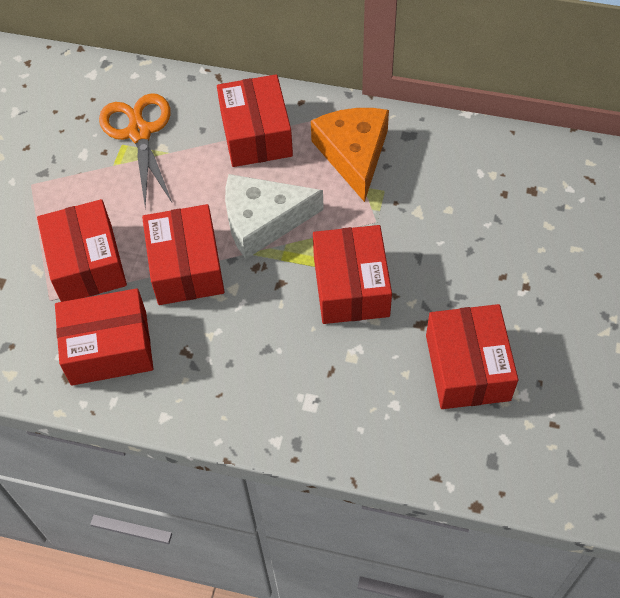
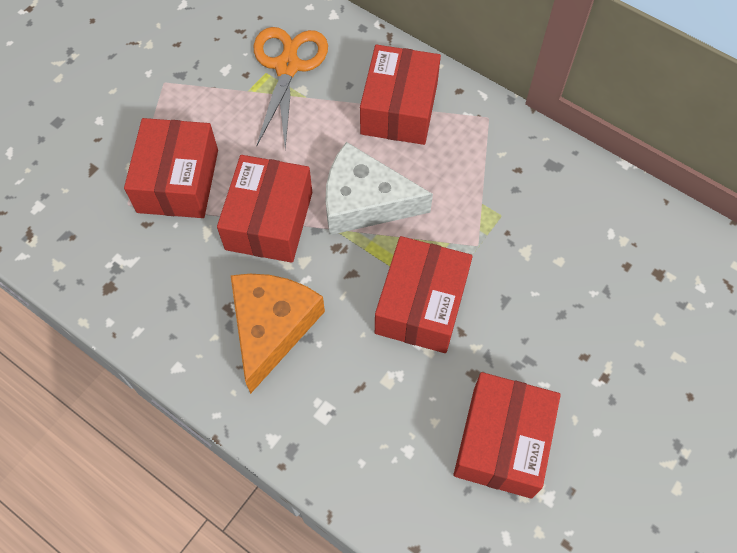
camera: 20 degrees right, 5 degrees up
(109, 348) = (159, 275): red box -> none
(353, 154) = (487, 165): orange cheese -> orange cheese (272, 327)

